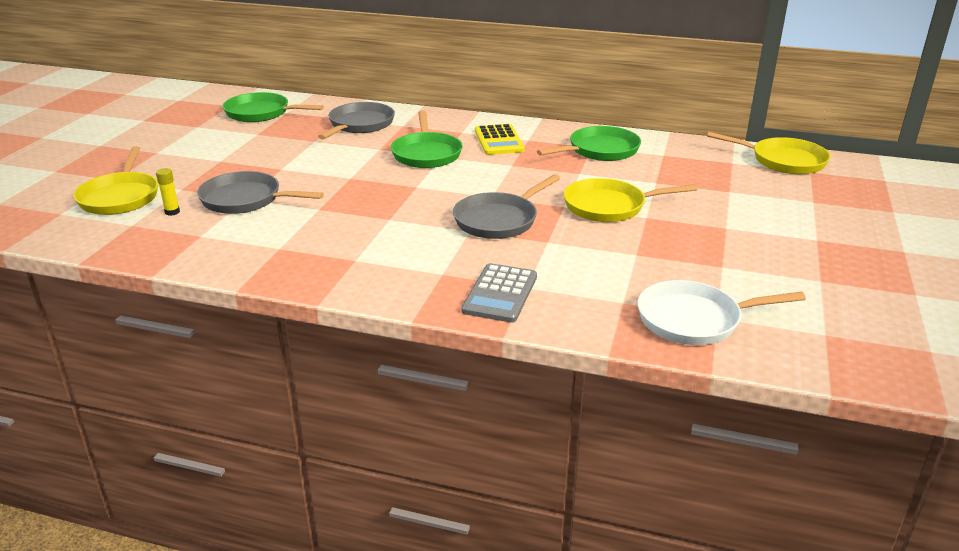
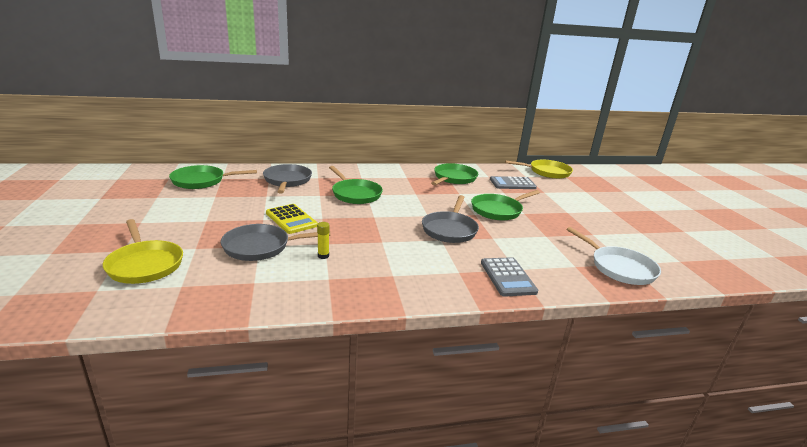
camera: 30 degrees left, 5 degrees down
(172, 212) = (208, 268): yellow glue stick -> yellow glue stick (323, 256)
(499, 140) = (390, 180): yellow calculator -> yellow calculator (291, 219)
(609, 206) = (498, 210): yellow pan -> green pan
(690, 171) = (512, 184): none -> grey calculator
(694, 319) = (619, 268): white pan -> white pan turned 90 degrees counterclockwise

